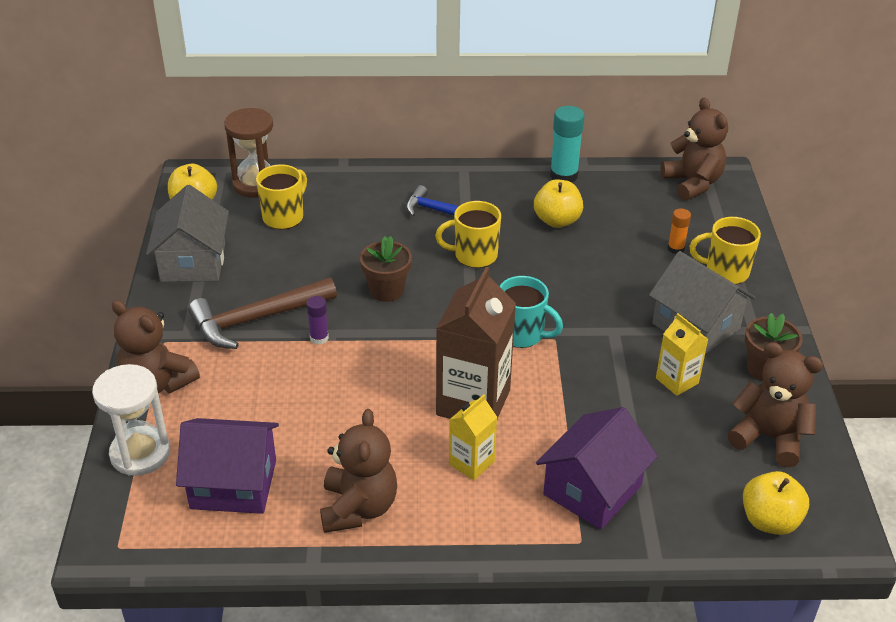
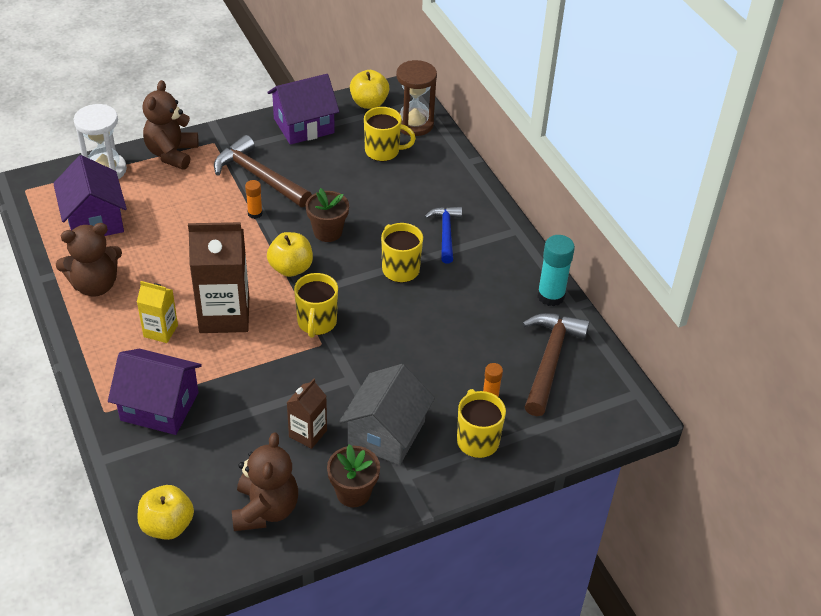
camera: 65 degrees right, 5 degrees up
(193, 262) = (304, 126): grey house -> purple house
(319, 338) = (255, 213): purple glue stick -> orange glue stick
(522, 334) = (317, 323): turquoise mug -> yellow mug
(557, 220) = (480, 307): yellow apple -> yellow apple (291, 268)
(644, 201) = (549, 360): none -> brown hammer
(677, 381) = (308, 433): yellow carton -> brown carton
(692, 183) = (602, 390): brown teddy bear -> none

